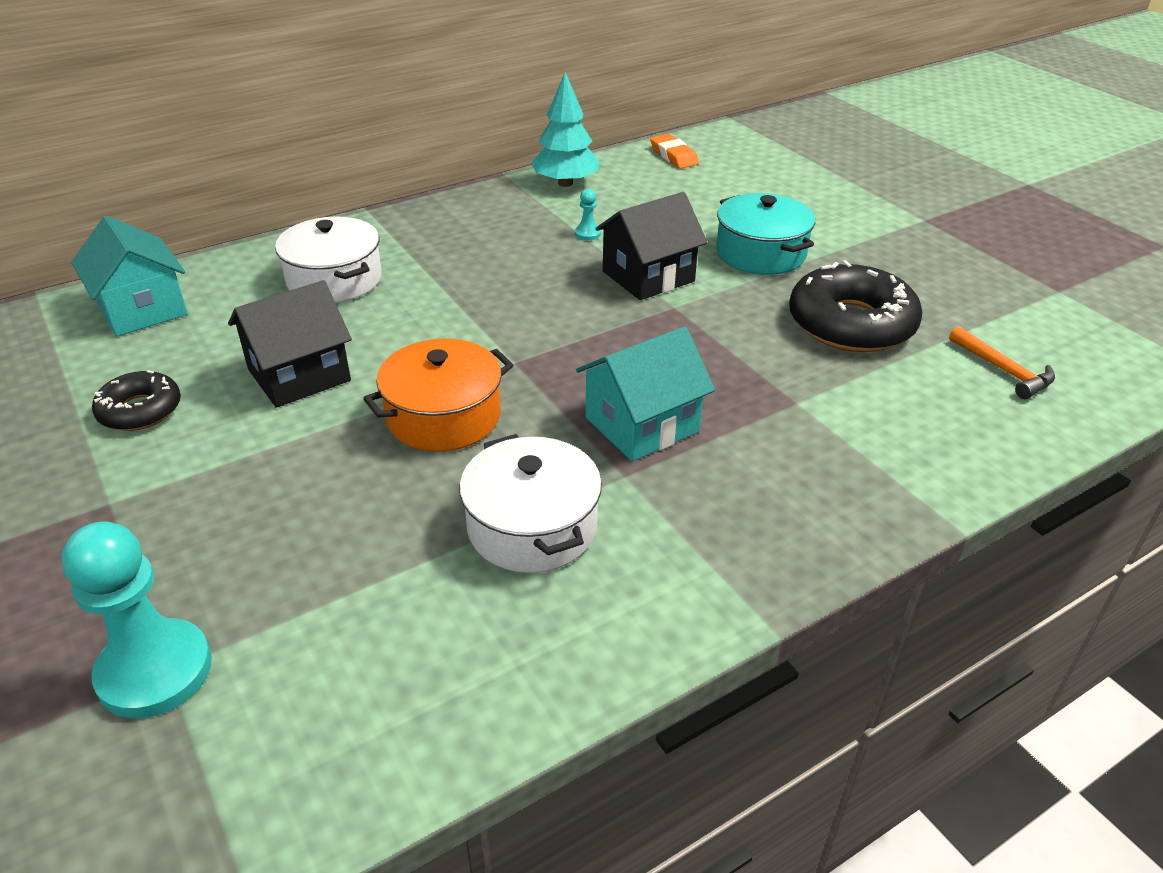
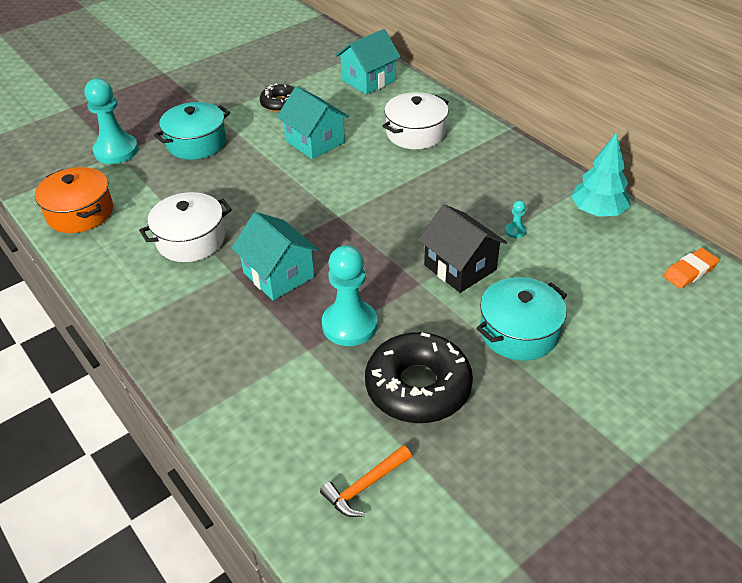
camera: 85 degrees right, 5 degrees up
(209, 527) = (196, 143): none -> turquoise pot
(299, 375) = (315, 142): black house -> turquoise house
(444, 416) = (281, 197): orange pot -> orange pot (80, 213)
(750, 365) = (349, 325): none -> turquoise pawn

